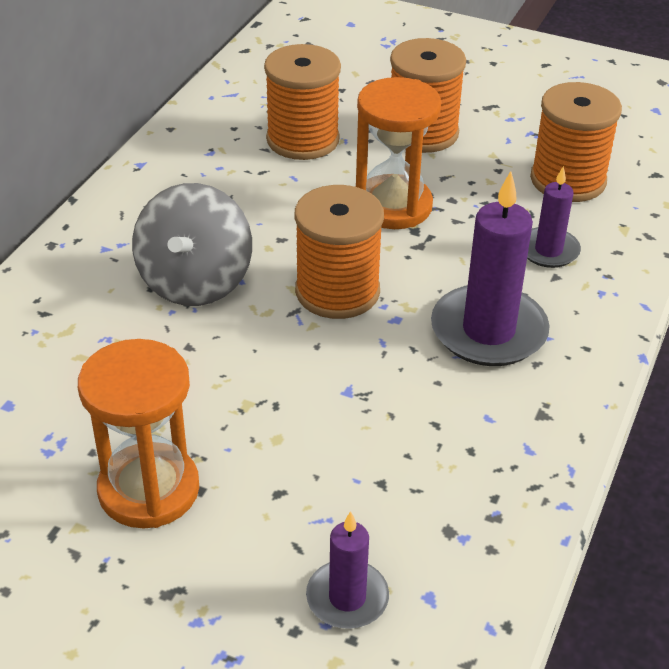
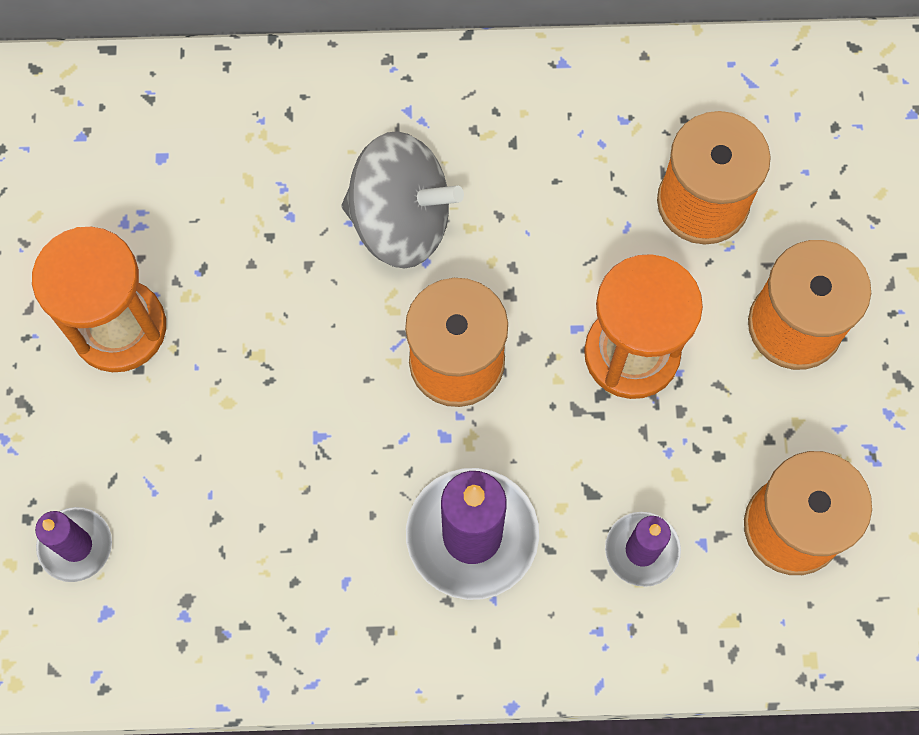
camera: 65 degrees right, 30 degrees up
(195, 282) = (401, 221): grey spinning top -> grey spinning top turned 150 degrees counterclockwise

